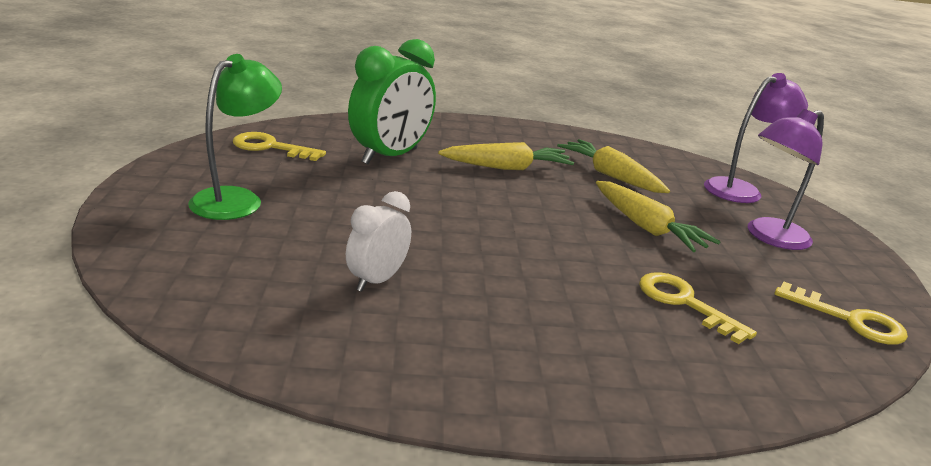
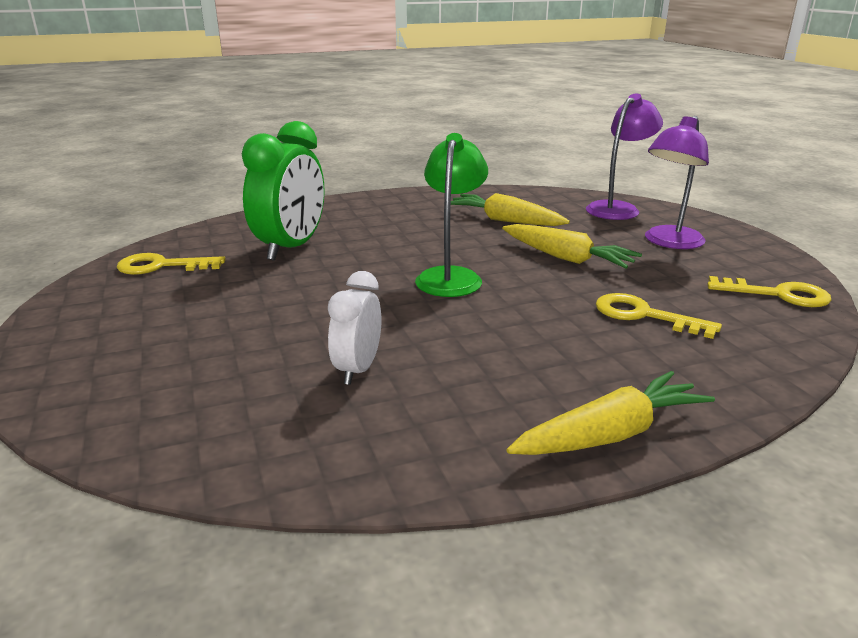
camera: 15 degrees left, 0 degrees up
(237, 199) = (158, 326): green lamp -> green lamp (451, 276)
(507, 168) = (409, 234): yellow carrot -> yellow carrot (610, 434)

